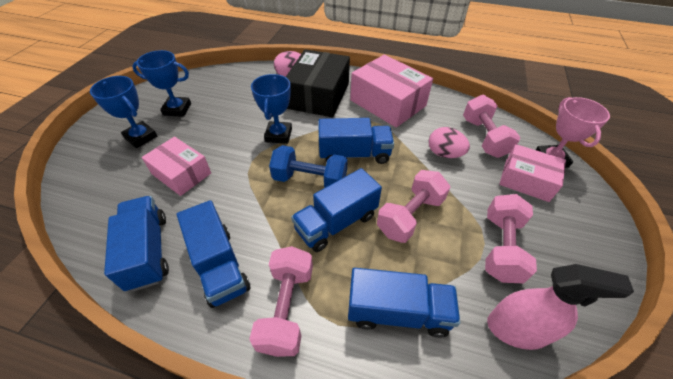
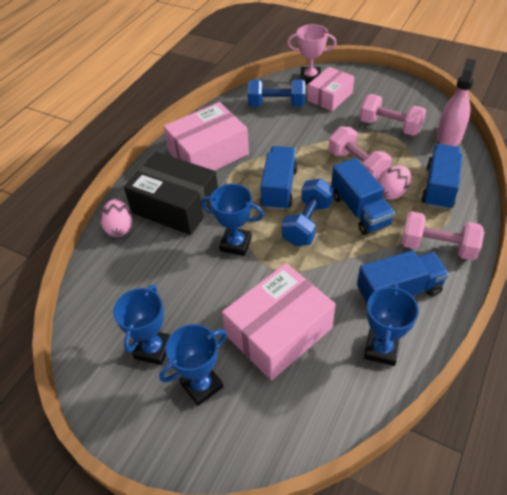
camera: 75 degrees left, 0 degrees up
(148, 251) = (381, 349): blue truck -> blue trophy
(181, 173) = (279, 331): pink box -> pink box, size x1.58
(444, 154) = (291, 131): pink egg -> pink egg (391, 193)
(484, 137) = (276, 104): pink dumbbell -> blue dumbbell

